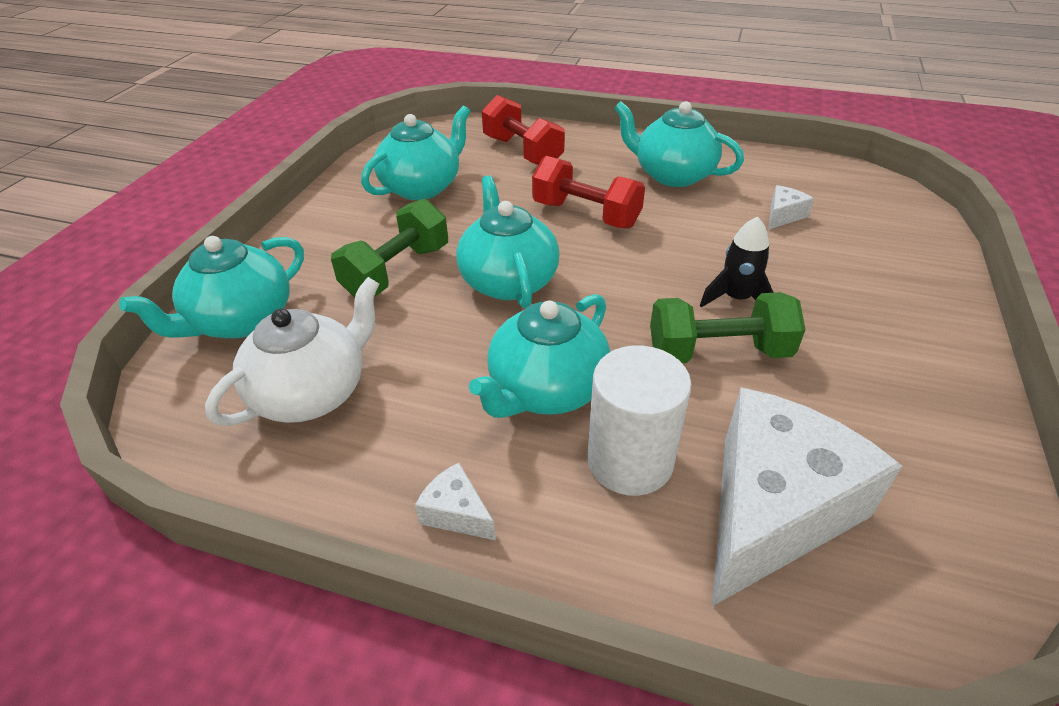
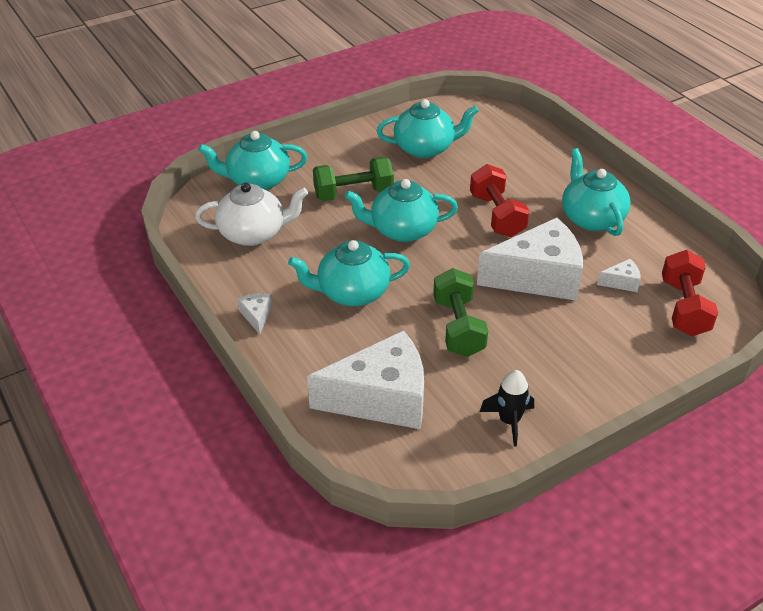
camera: 40 degrees right, 0 degrees up
(508, 281) = (402, 230): turquoise teapot -> turquoise teapot turned 120 degrees counterclockwise
(522, 152) = (516, 153): red dumbbell -> red dumbbell (683, 308)
(630, 461) = (348, 343): white cylinder -> none
(711, 251) = (538, 277): none -> white cheese
(718, 352) = (458, 327): green dumbbell -> green dumbbell turned 45 degrees clockwise
(736, 299) = (510, 309): black rocket -> black rocket (509, 421)

